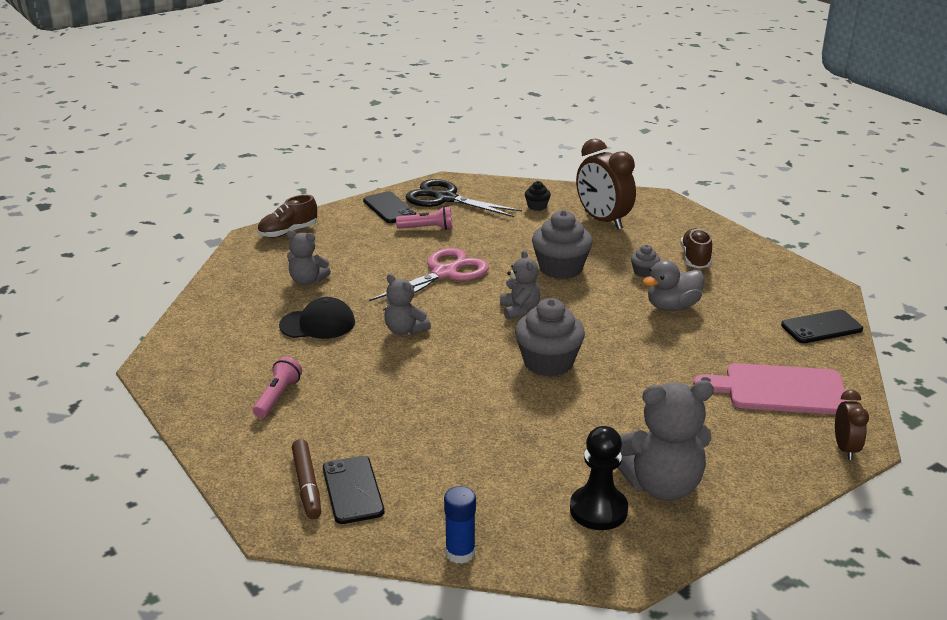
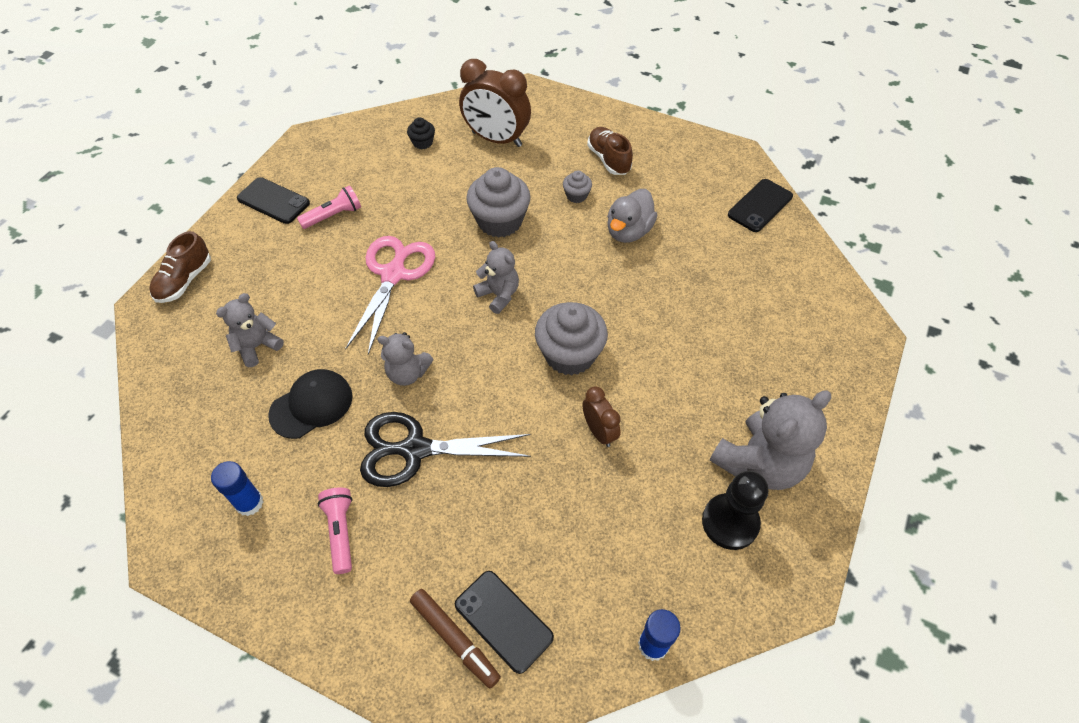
camera: 30 degrees left, 25 degrees up
(229, 359) = (249, 503): none -> blue glue stick
(307, 281) = (257, 346): grey teddy bear -> grey teddy bear turned 150 degrees clockwise
(446, 199) = (324, 165): black scissors -> black scissors (415, 449)
(779, 389) = (775, 298): pink cutting board -> none
(845, 448) = (863, 345): brown clock -> brown clock (599, 432)

